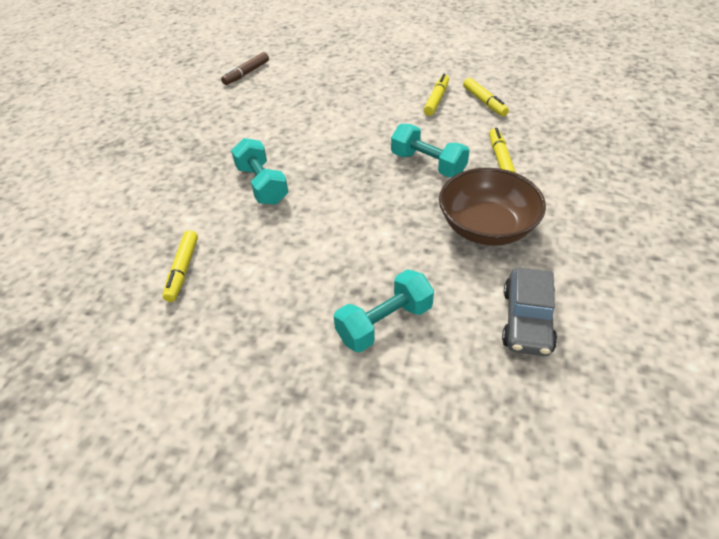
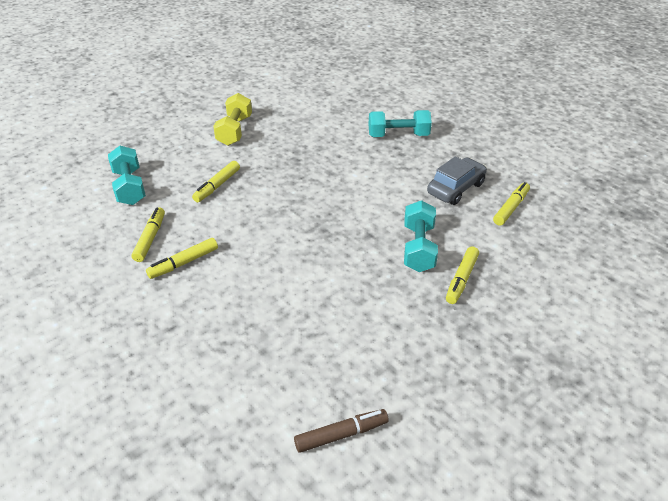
camera: 150 degrees left, 5 degrees down
(210, 175) = (461, 279): none -> yellow marker
(428, 164) = (272, 205): turquoise dumbbell -> turquoise dumbbell (129, 187)
(486, 227) = (289, 152): brown bowl -> none
(527, 320) = (325, 111): grey car -> grey car (455, 188)
(583, 225) = (234, 131): none -> yellow dumbbell

